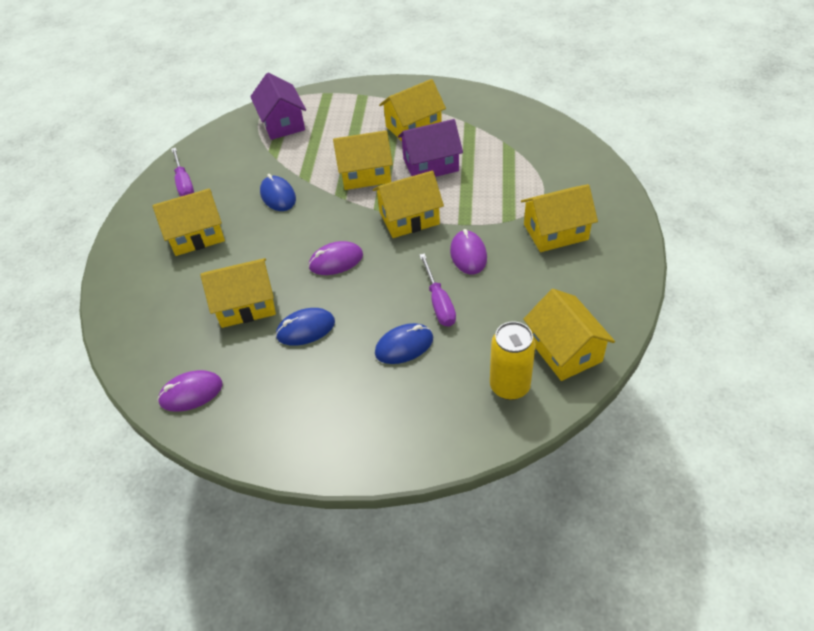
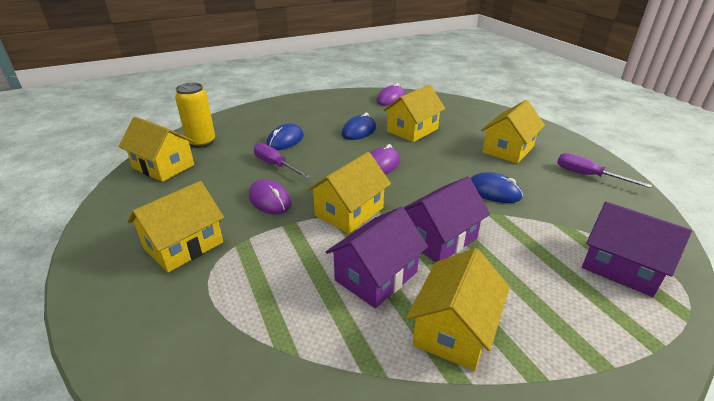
camera: 145 degrees right, 15 degrees down
(365, 174) = (439, 238): yellow house -> purple house

